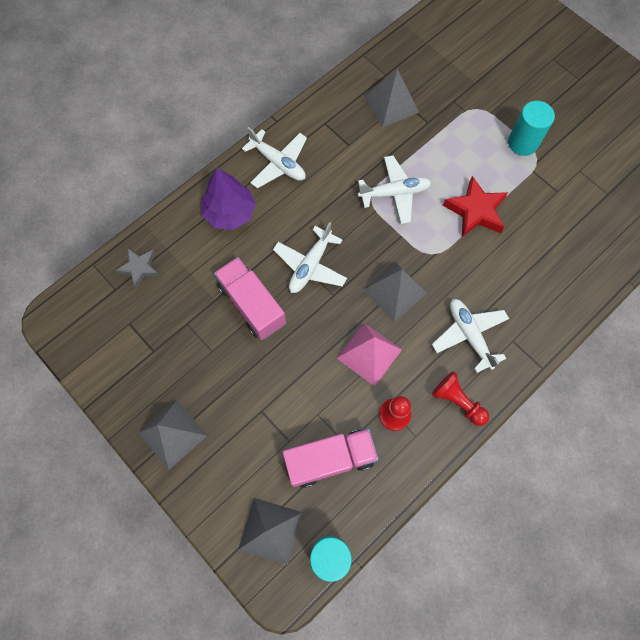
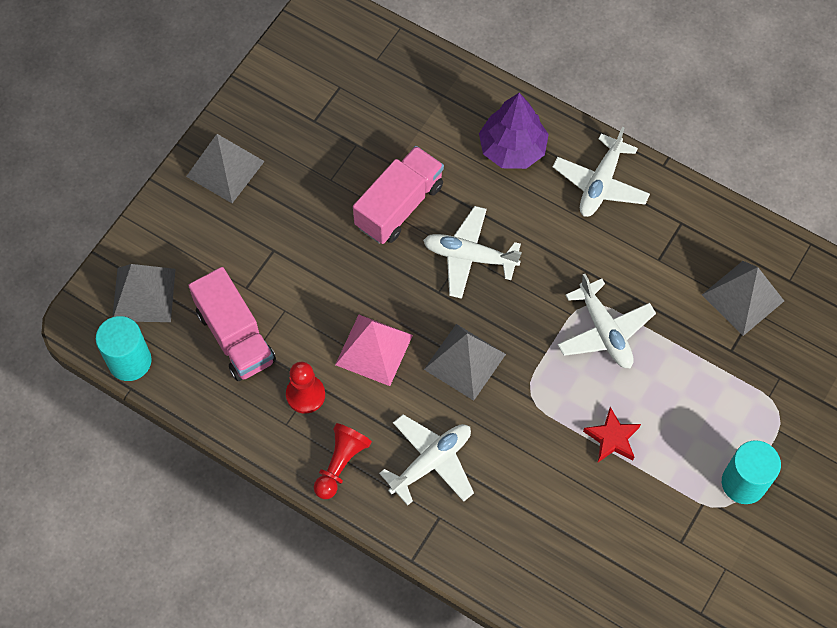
camera: 75 degrees right, 5 degrees down
(139, 268) = (410, 76): grey star -> none
(475, 211) = (612, 438): red star -> red star, size x0.64

